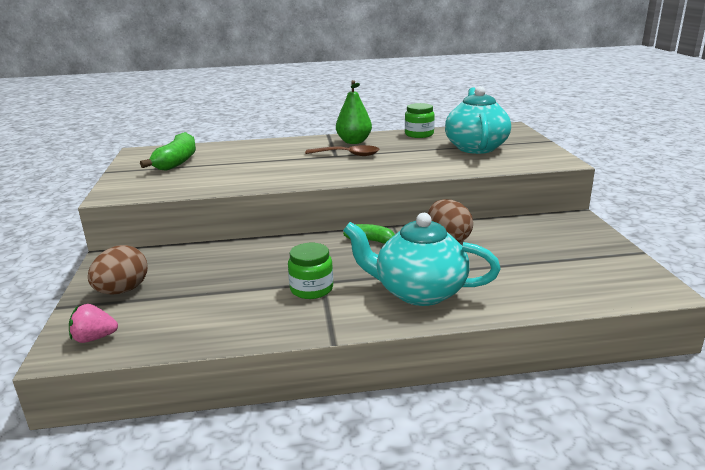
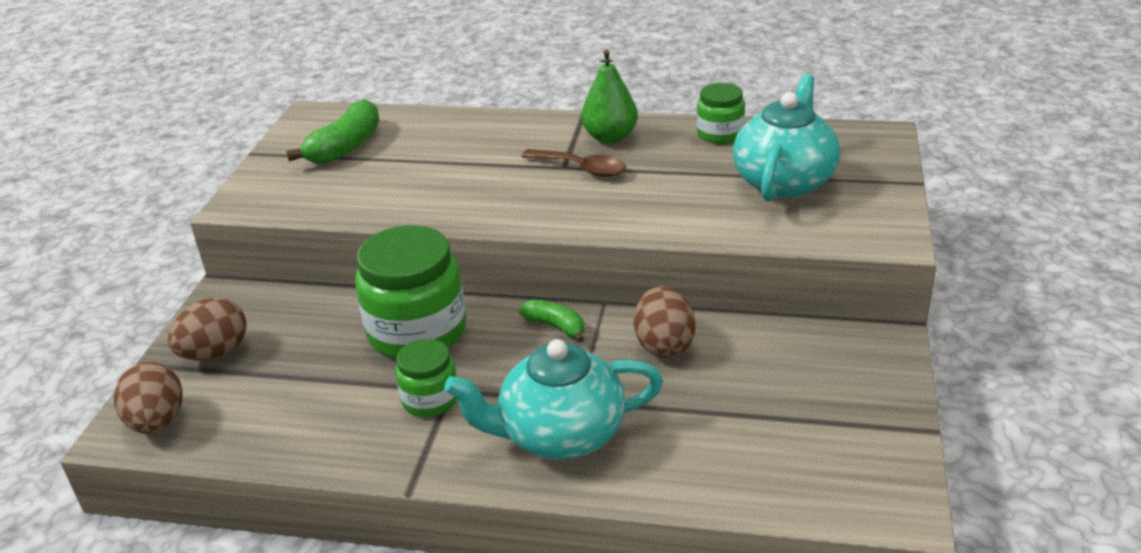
camera: 20 degrees right, 10 degrees up
(94, 338) = (157, 422): pink strawberry -> brown egg
(275, 257) = (417, 331): none -> green jar
(418, 292) = (560, 435): turquoise teapot -> turquoise teapot turned 45 degrees counterclockwise

